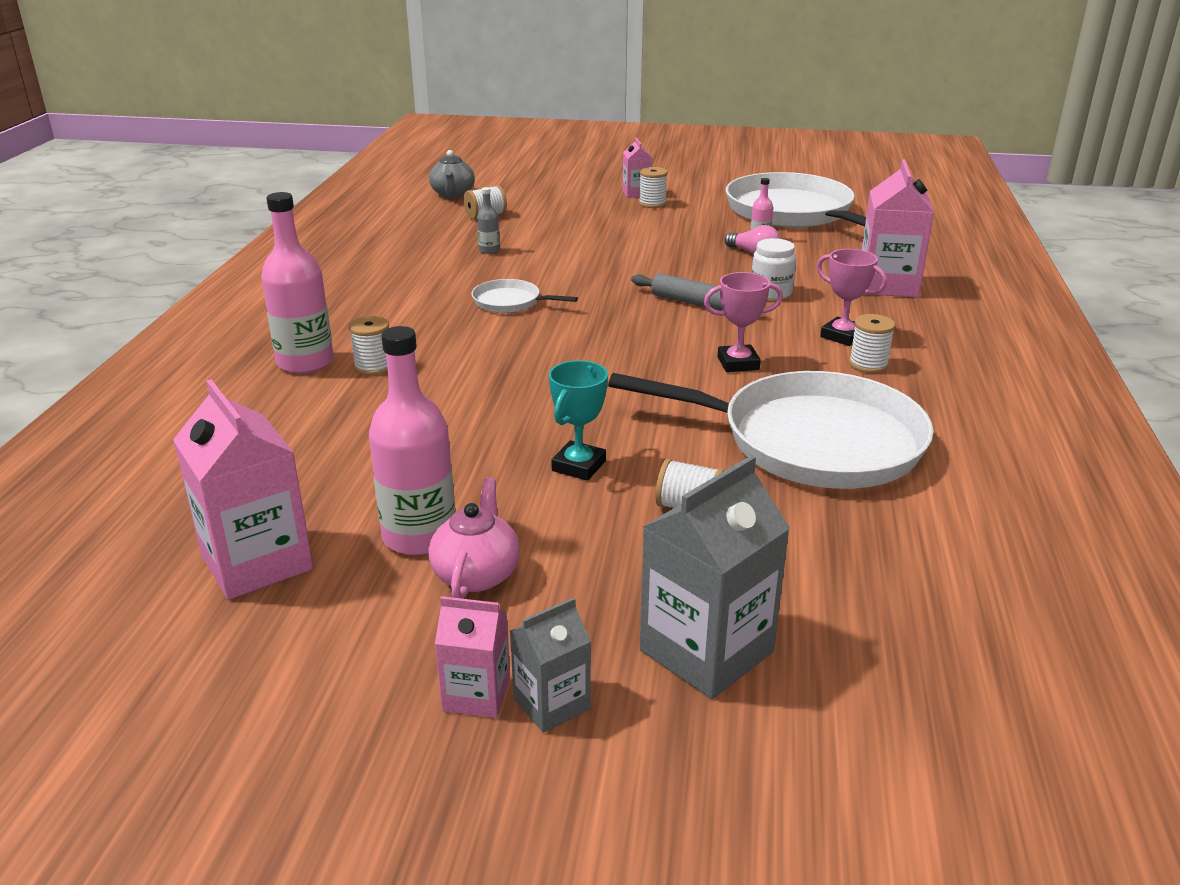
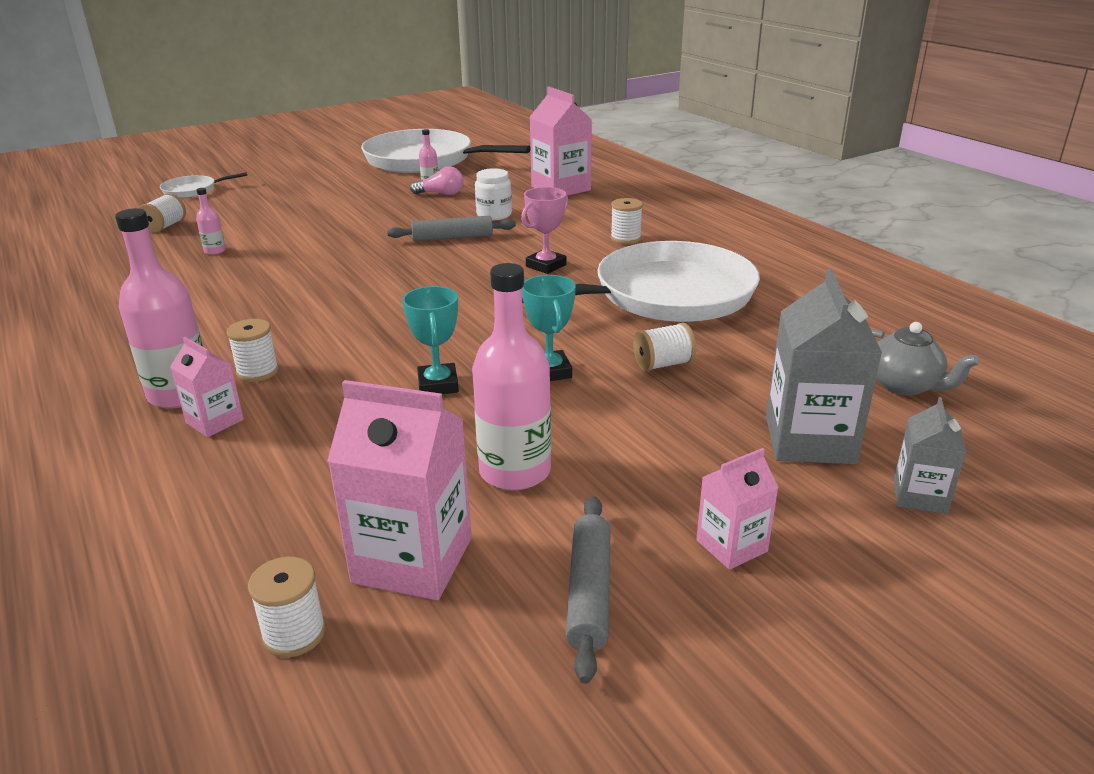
camera: 40 degrees left, 0 degrees up
(321, 659) = (589, 593): none -> grey rolling pin
(453, 194) = (101, 218): grey teapot -> grey teapot (904, 385)
(476, 435) = (438, 385): none -> turquoise trophy
(476, 574) = (600, 473): pink teapot -> none
(489, 250) = (215, 251): grey bottle -> pink bottle
(510, 302) = (301, 282): white pan -> white pan (192, 190)
(551, 703) = (782, 522): grey carton -> grey carton (919, 496)
(636, 193) = (279, 176): pink carton -> pink carton (215, 421)
(652, 204) = (305, 180): white spool -> white spool (294, 634)
(842, 336) = (583, 227): pink trophy -> none

